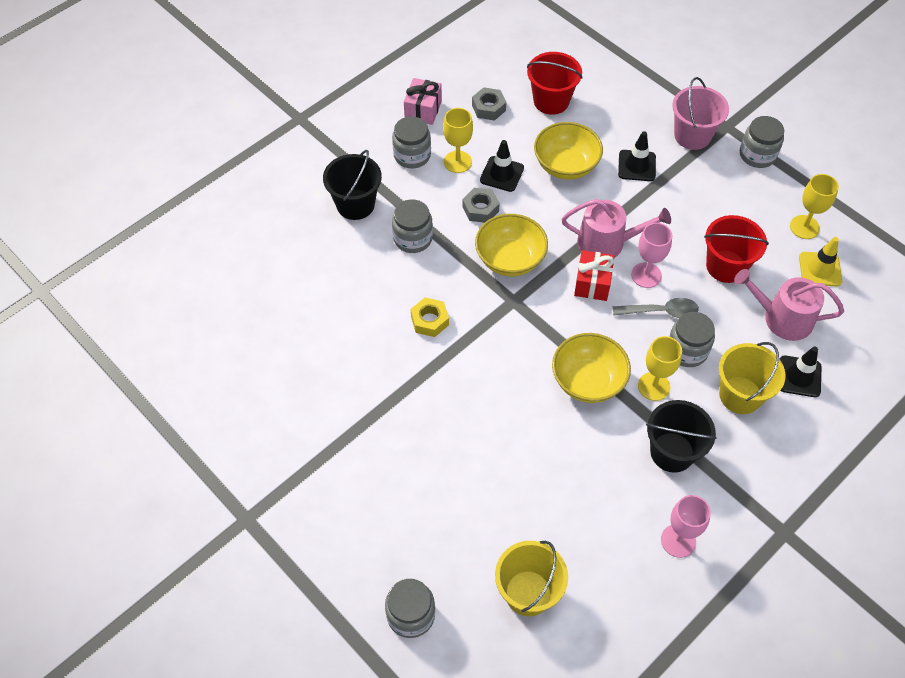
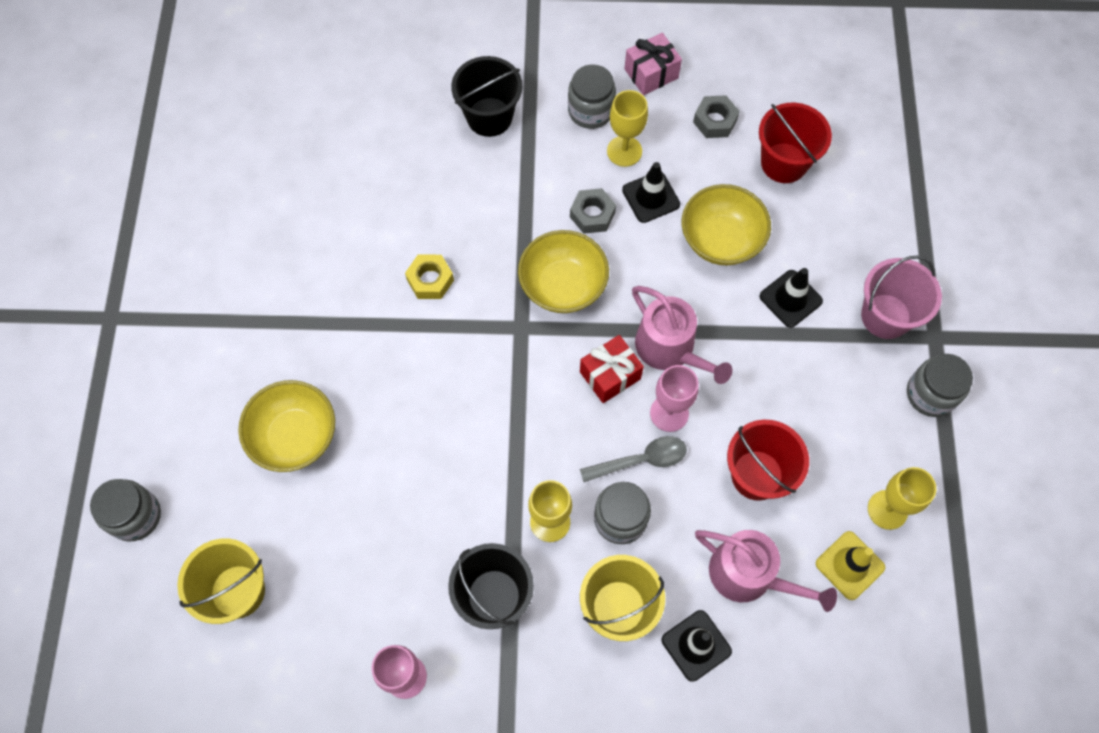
camera: 45 degrees right, 10 degrees up
(413, 238) = (502, 191): grey jar -> none
(588, 381) = (498, 461): yellow bowl -> yellow bowl (295, 436)
(661, 311) = (641, 460): grey spoon -> grey spoon turned 60 degrees counterclockwise
(781, 318) = (749, 575): pink watering can -> pink watering can turned 150 degrees clockwise

